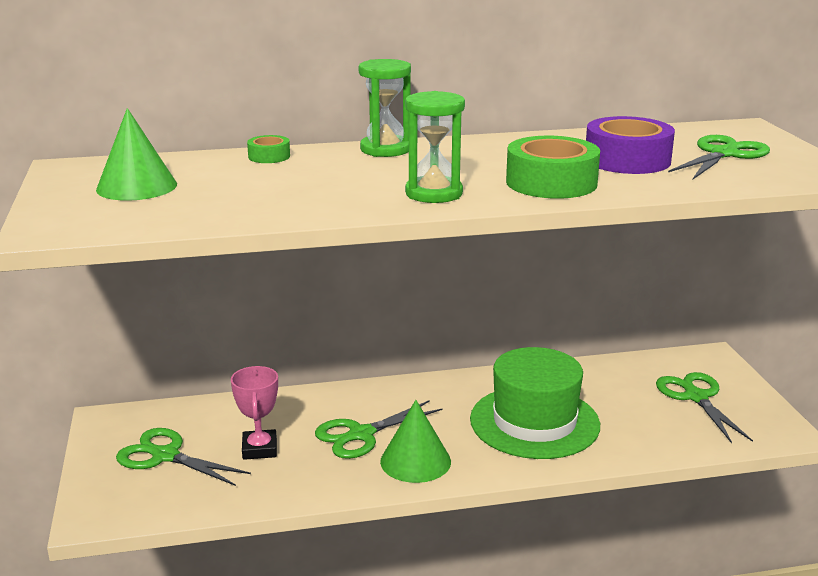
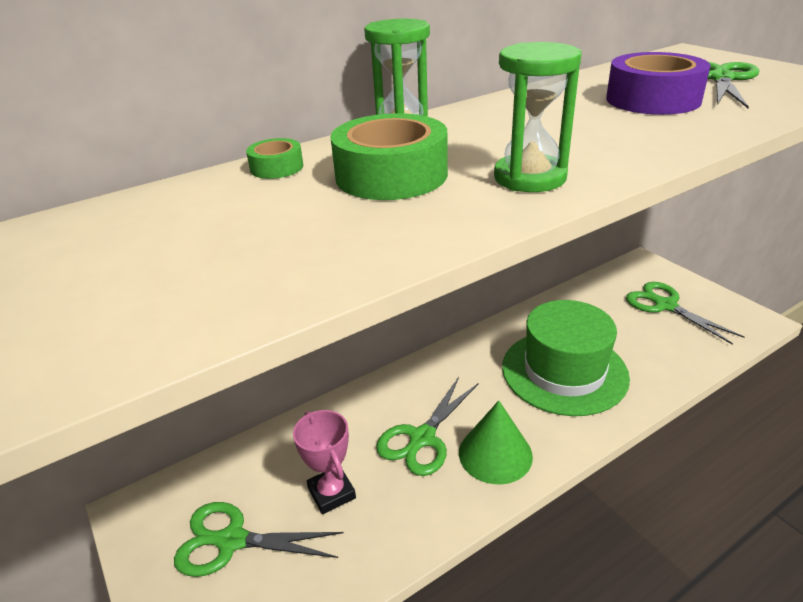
camera: 20 degrees left, 10 degrees up
(136, 186) = (133, 252): green cone -> none
(551, 183) = (627, 138): green tape -> green tape (391, 175)

